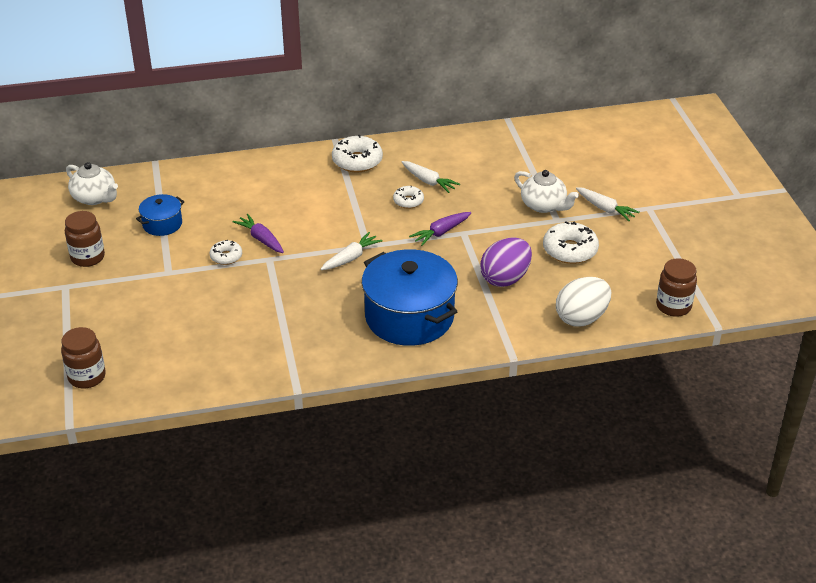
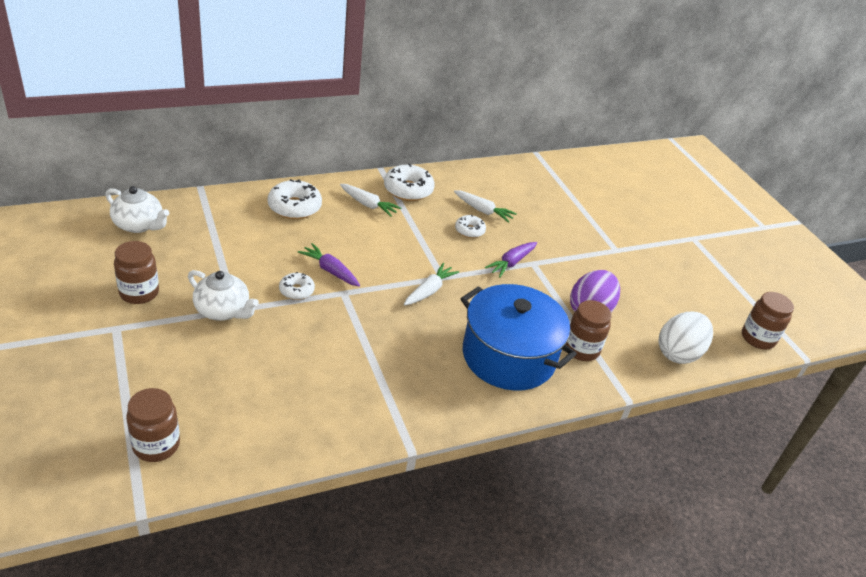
camera: 15 degrees left, 0 degrees up
(162, 224) = (219, 254): blue pot -> none
(483, 312) = (581, 349): none -> brown jar
(544, 205) = (598, 235): white teapot -> white teapot (223, 310)
(570, 250) = (639, 281): white donut -> white donut (294, 207)
(605, 209) = (655, 239): white carrot -> white carrot (368, 205)

